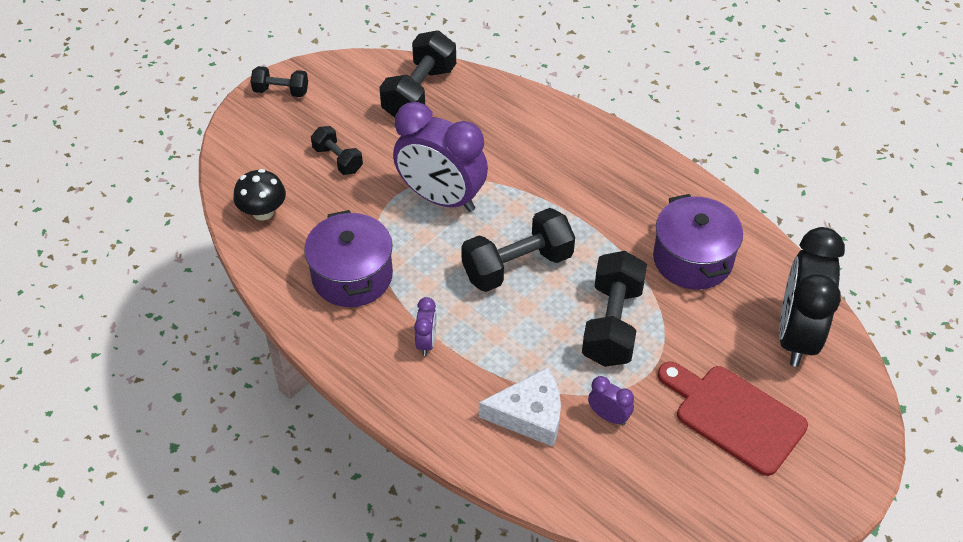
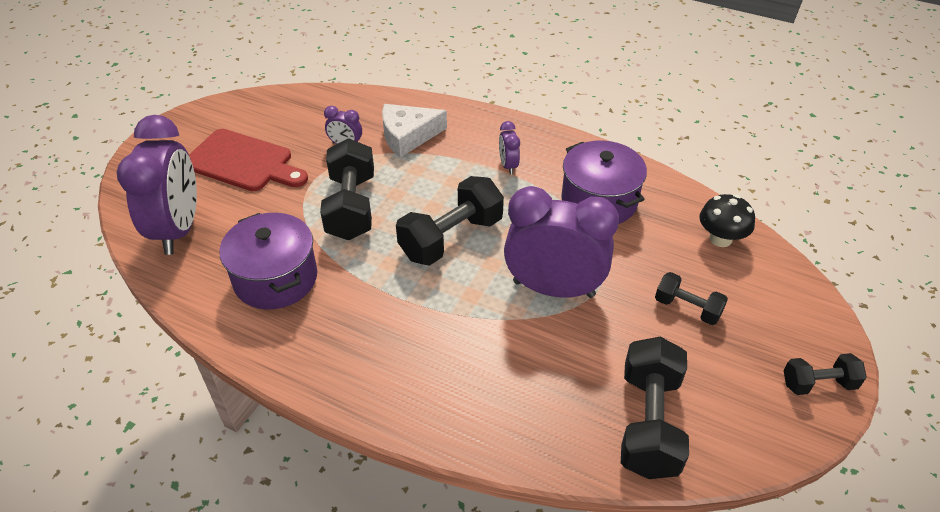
camera: 165 degrees right, 5 degrees down
(796, 335) = (178, 229): black clock -> purple clock

